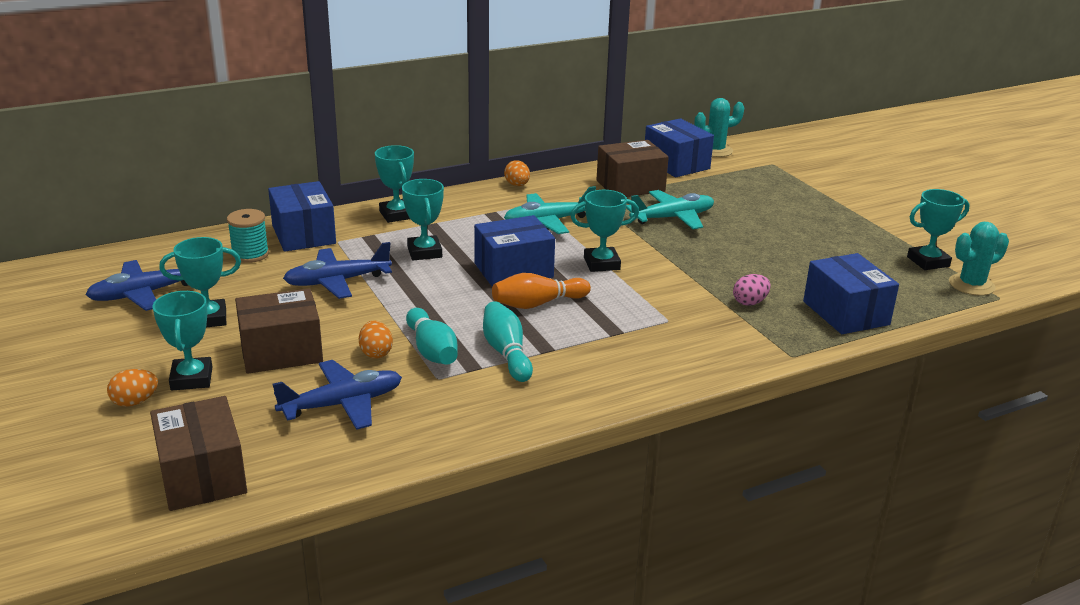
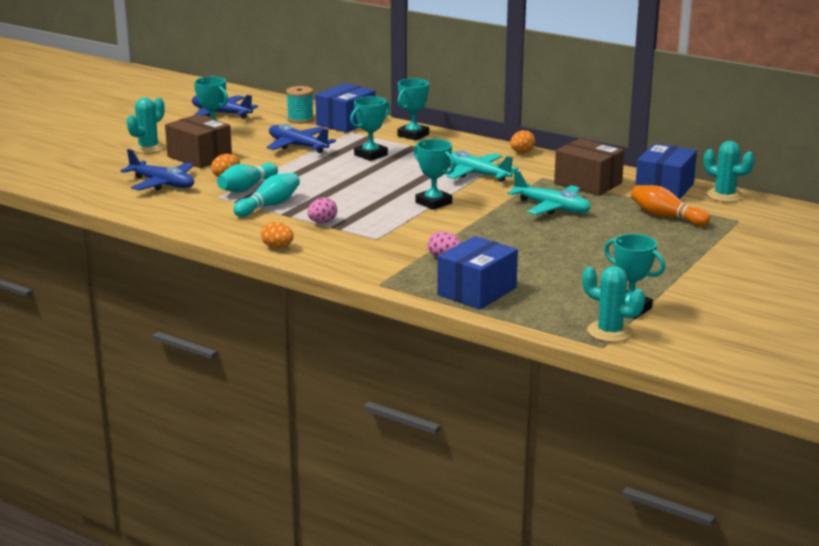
camera: 60 degrees right, 5 degrees down
(135, 402) = (113, 145): orange egg -> orange egg (277, 247)
(191, 379) = (148, 148): turquoise trophy -> turquoise cactus
(202, 475) = (65, 175): brown box -> none
(513, 270) = (382, 182): blue box -> none
(537, 304) = (345, 199): orange bowling pin -> orange bowling pin (666, 217)
(592, 336) = (322, 222): none -> pink egg

